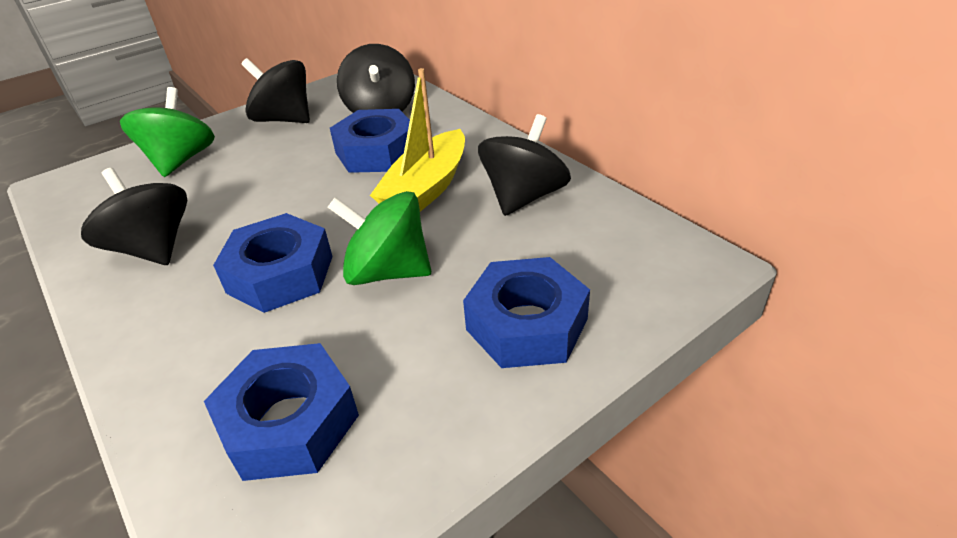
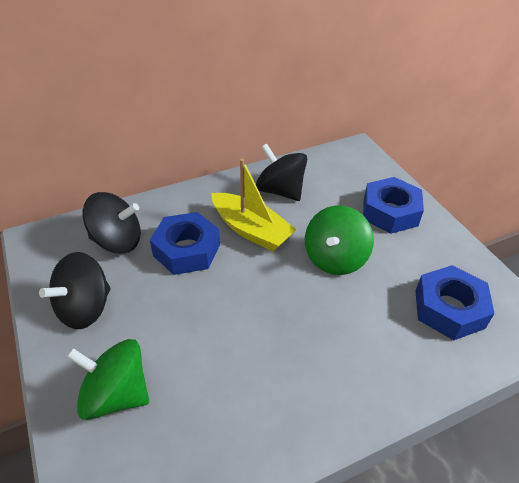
camera: 80 degrees left, 5 degrees up
(153, 248) = (265, 400): black spinning top -> none
(280, 274) = (323, 312): blue nut -> none

